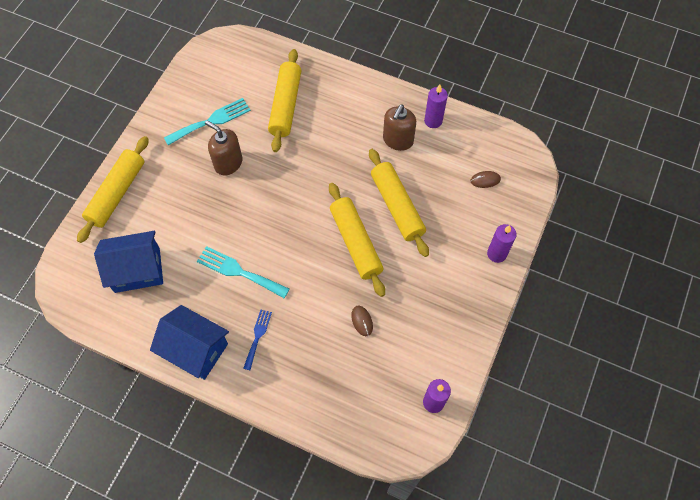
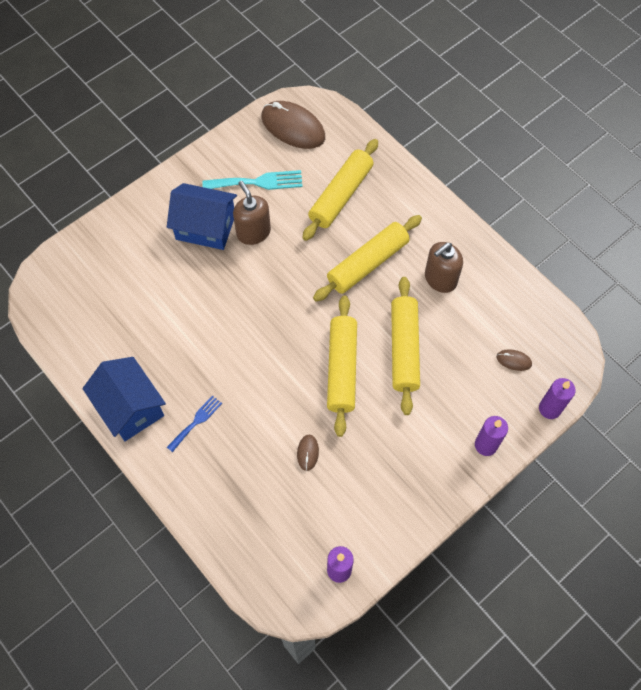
camera: 25 degrees right, 0 degrees up
(117, 193) = (131, 219): yellow rolling pin -> yellow rolling pin (367, 263)
(137, 270) = (114, 304): blue house -> blue house (205, 227)
(218, 66) = (293, 127): none -> brown mouse
(239, 271) = (210, 348): turquoise fork -> none
(433, 121) = (489, 273): purple candle -> purple candle (549, 409)

